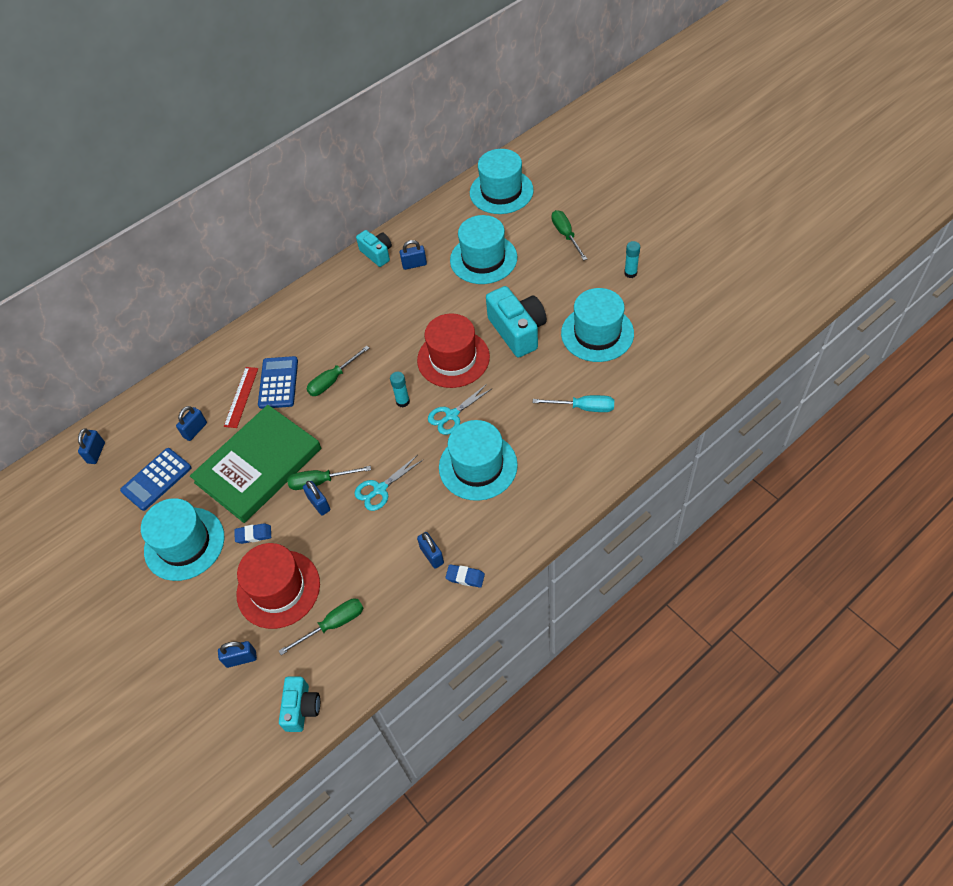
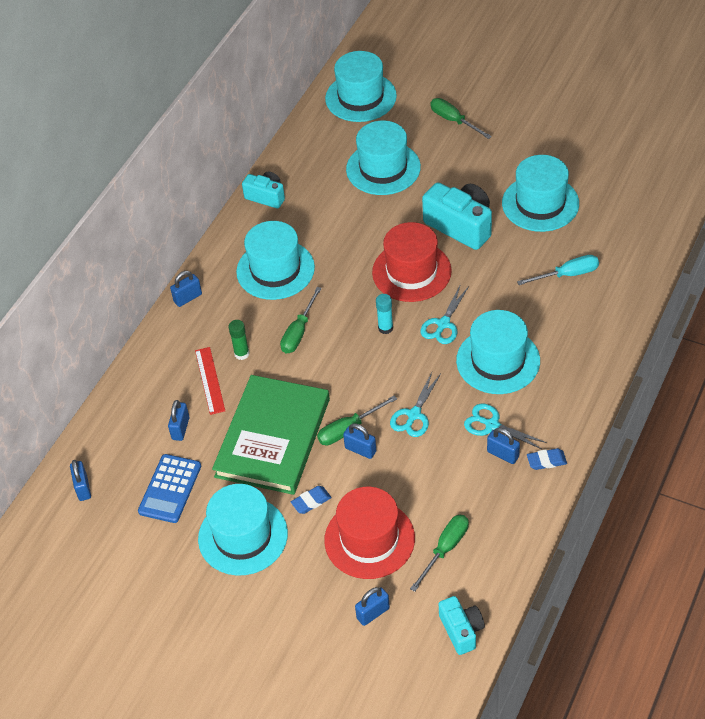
camera: 25 degrees left, 5 degrees down
(278, 383) = (242, 354): blue calculator -> green glue stick
(347, 319) = (275, 270): none -> turquoise hat
(414, 264) = (313, 195): blue padlock -> blue padlock (188, 298)
(438, 524) = (492, 425): none -> turquoise scissors
(630, 273) = (539, 138): turquoise glue stick -> none

